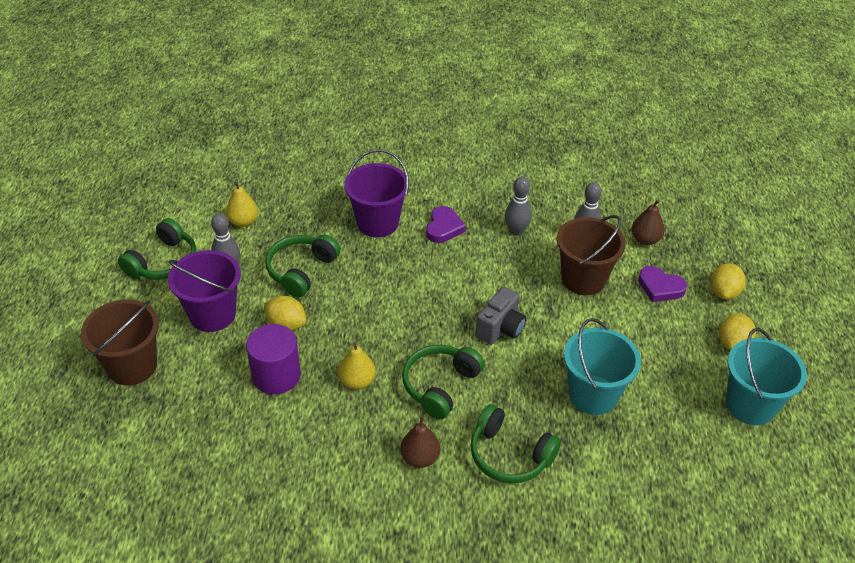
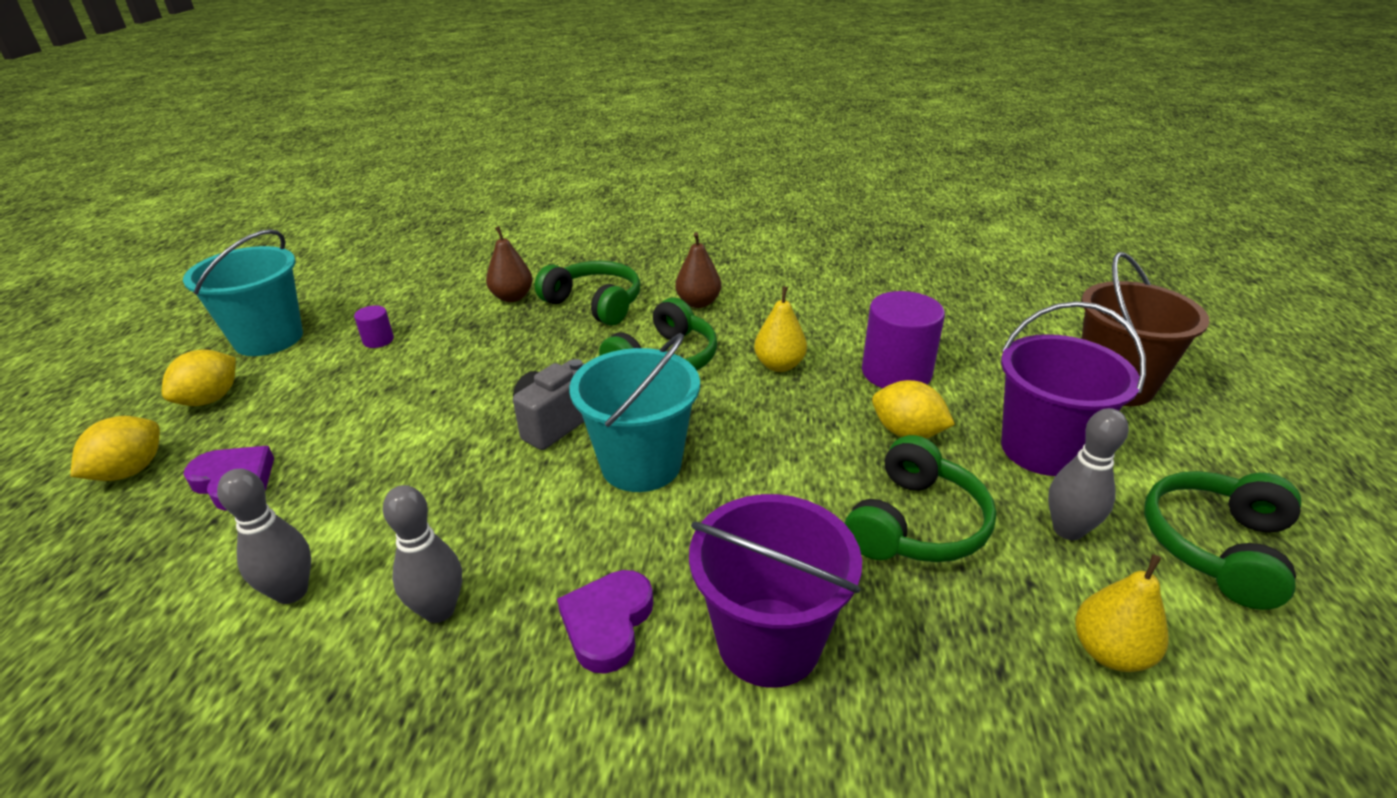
camera: 175 degrees left, 10 degrees down
(583, 279) = (364, 498): brown bucket -> none
(593, 395) = (463, 349): turquoise bucket -> turquoise bucket (641, 464)
(645, 239) = (163, 581): brown pear -> brown pear (512, 297)
(664, 404) = (378, 340): none -> purple cylinder

